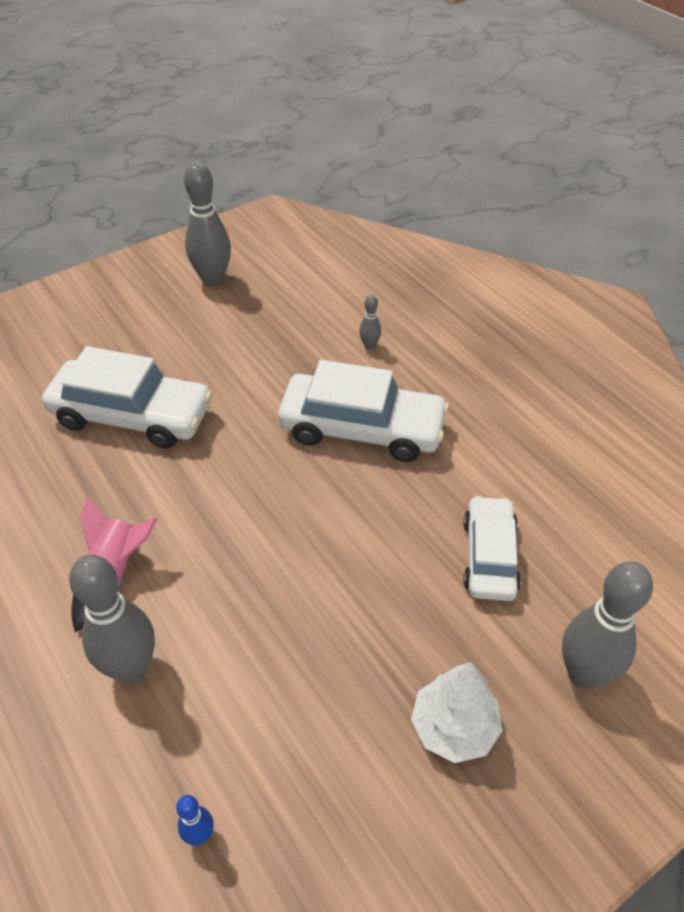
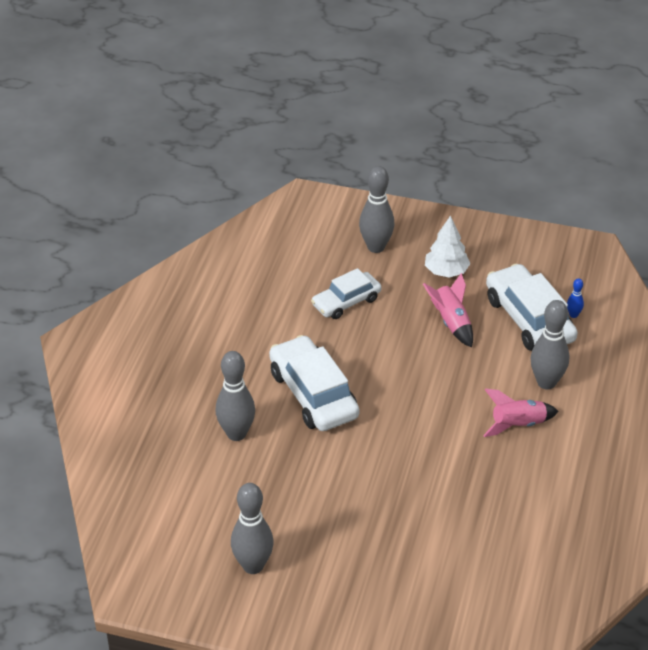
camera: 130 degrees left, 5 degrees down
(132, 415) = (419, 503): white car -> white car (529, 319)
(344, 646) = (451, 322): none -> pink rocket
(369, 346) = (236, 434): grey bowling pin -> grey bowling pin, size x2.18

